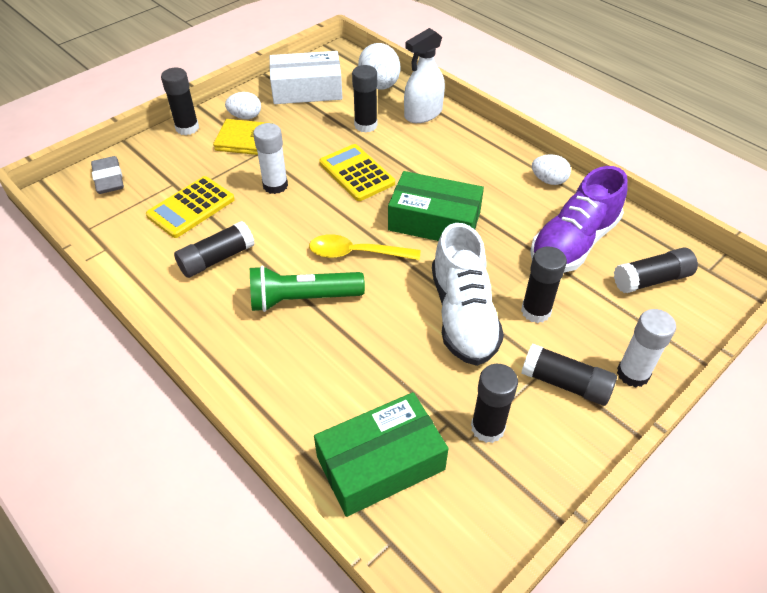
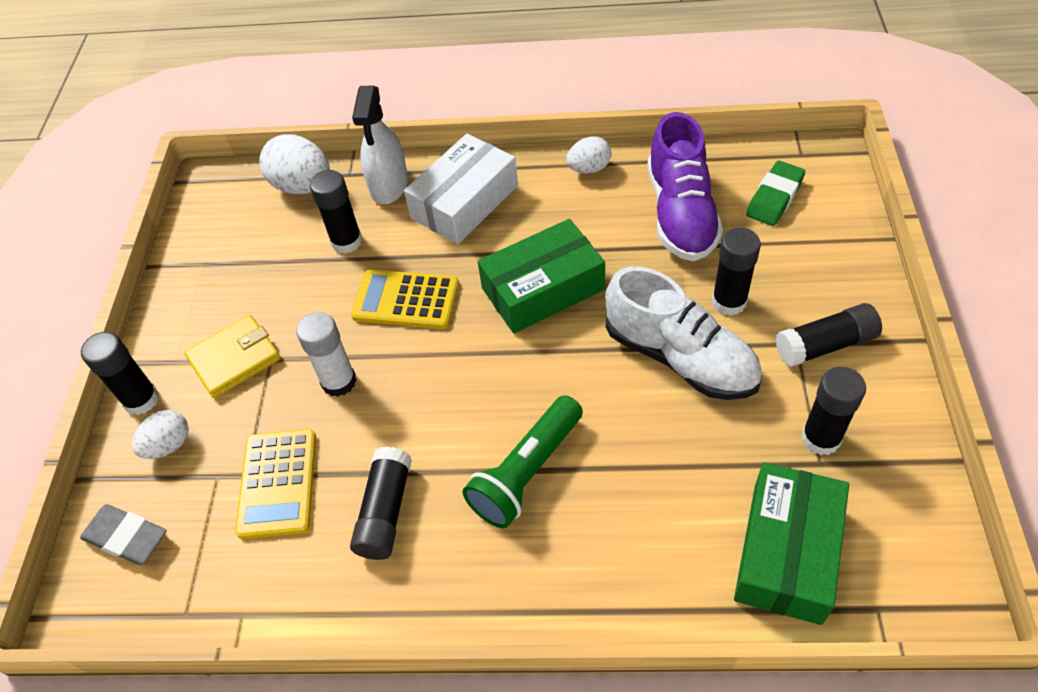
camera: 40 degrees left, 5 degrees up
(245, 116) = (196, 332): white egg -> white egg (169, 445)
(307, 89) = (226, 248): white box -> white box (465, 202)
(356, 253) = (515, 382): yellow spoon -> none
(633, 373) = (857, 292): white glue stick -> none
(651, 280) = (774, 198): black glue stick -> green eraser

